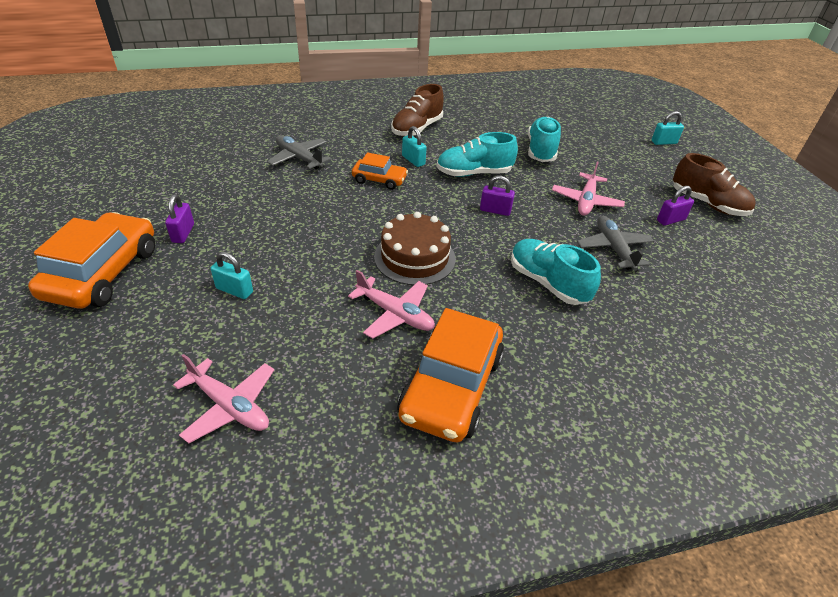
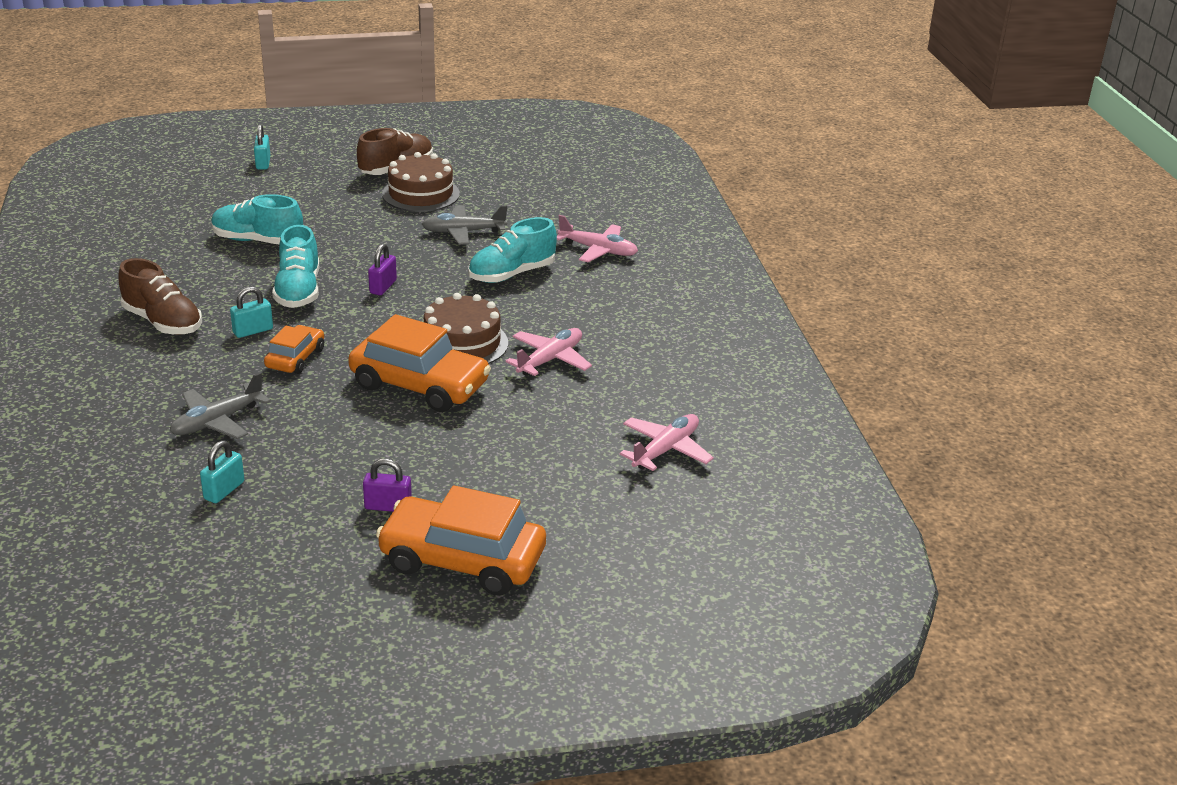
camera: 85 degrees left, 10 degrees down
(234, 290) = (505, 458): turquoise padlock -> turquoise padlock (224, 490)
(451, 387) = (641, 337): orange car -> orange car (419, 385)
(586, 201) = (376, 231): pink plane -> pink plane (598, 250)
(670, 220) = (421, 194): purple padlock -> brown cake

